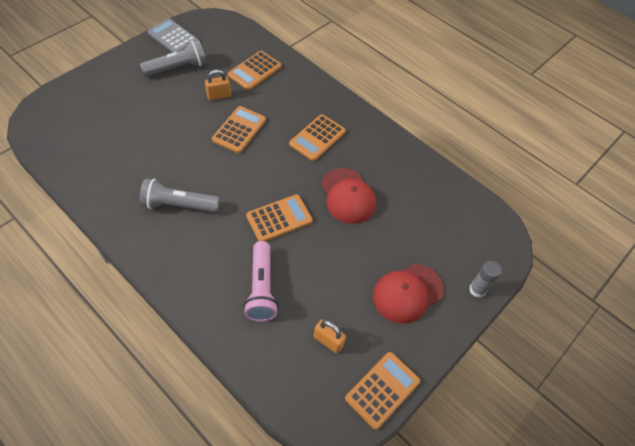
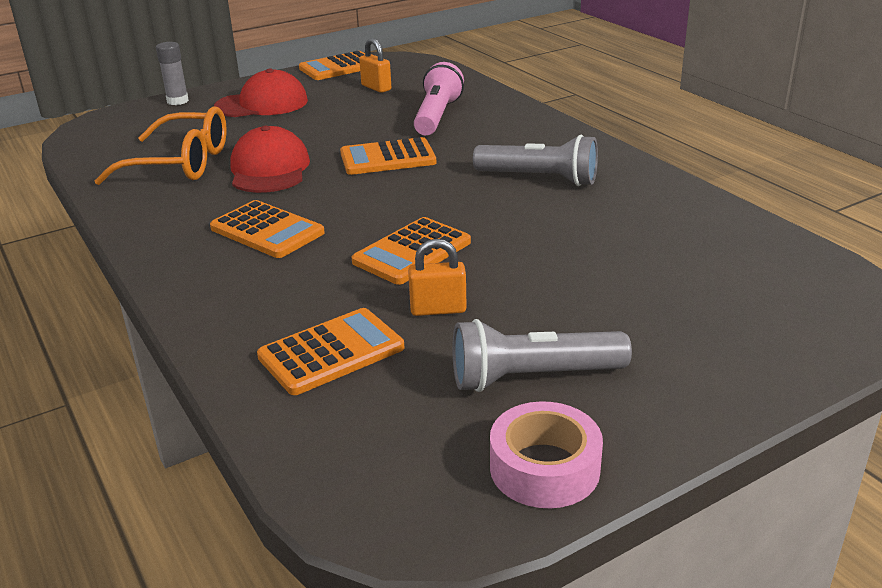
camera: 160 degrees left, 25 degrees down
(173, 37) = (544, 468): grey calculator -> pink tape
(317, 138) = (267, 231): orange calculator -> orange calculator turned 75 degrees clockwise
(406, 196) = (181, 163): none -> orange glasses

